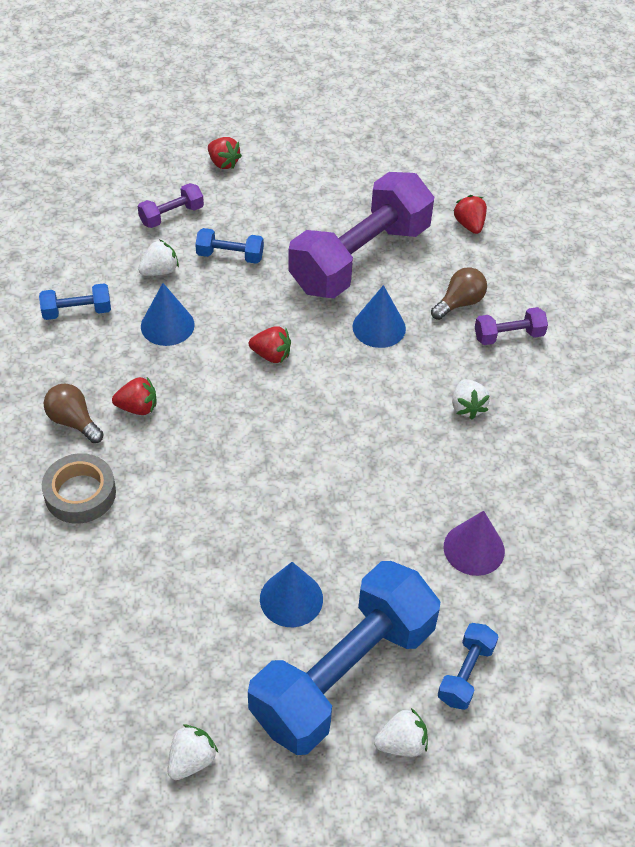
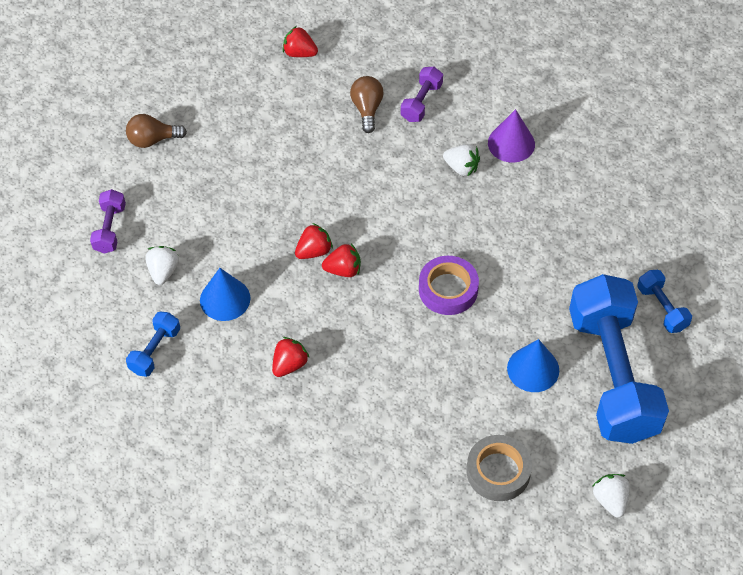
camera: 50 degrees left, 5 degrees up
(73, 421) = (266, 414): brown light bulb -> brown light bulb (152, 140)
(80, 493) = (339, 446): grey tape -> grey tape (498, 471)
(223, 163) = (84, 160): red strawberry -> red strawberry (343, 270)
(230, 256) = (190, 217): blue dumbbell -> none
(321, 476) = (448, 289): none -> purple tape
(360, 258) = (270, 138): purple dumbbell -> none
(379, 327) = (346, 170): blue cone -> none
(401, 743) = (684, 375): white strawberry -> none
(474, 548) = (576, 242): purple cone -> purple cone (511, 143)

